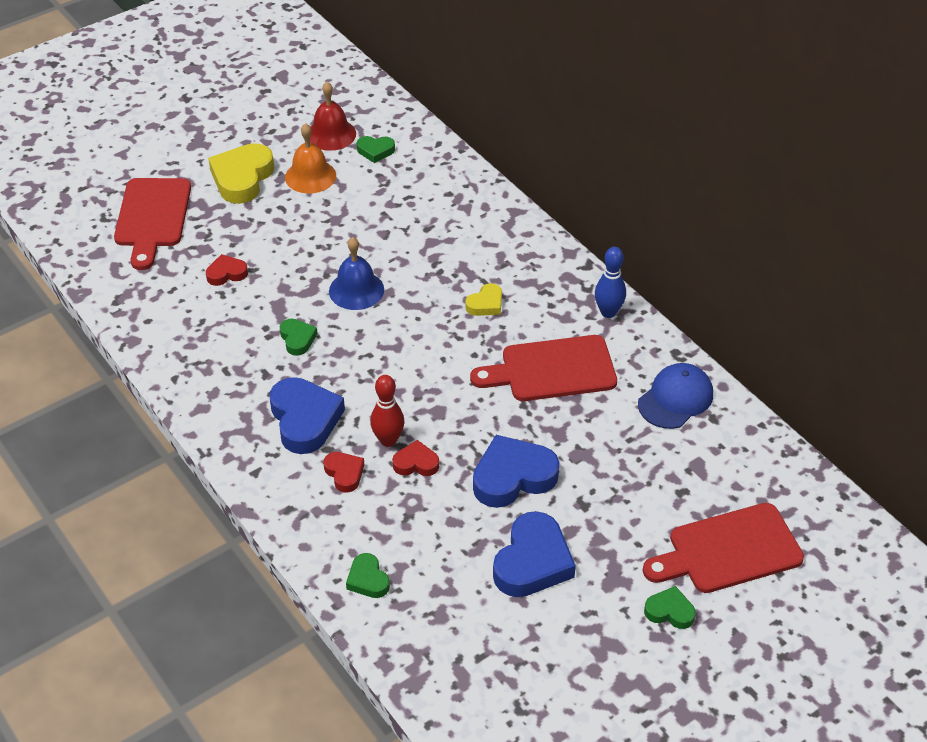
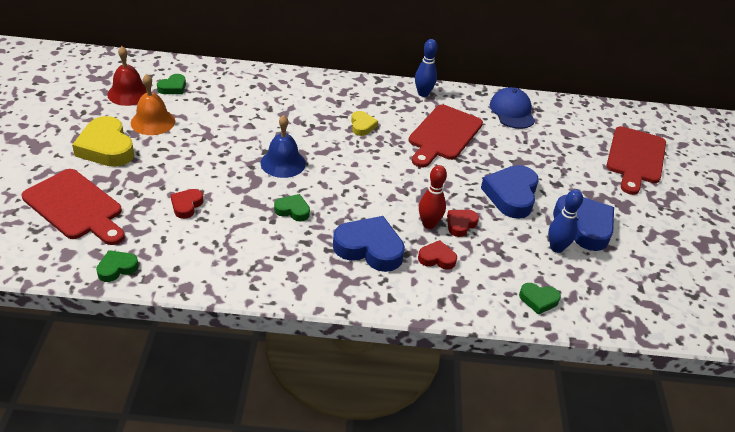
camera: 55 degrees left, 5 degrees down
(467, 556) = (556, 248): none -> blue bowling pin
(670, 611) = (662, 200): green heart -> green heart (117, 268)

